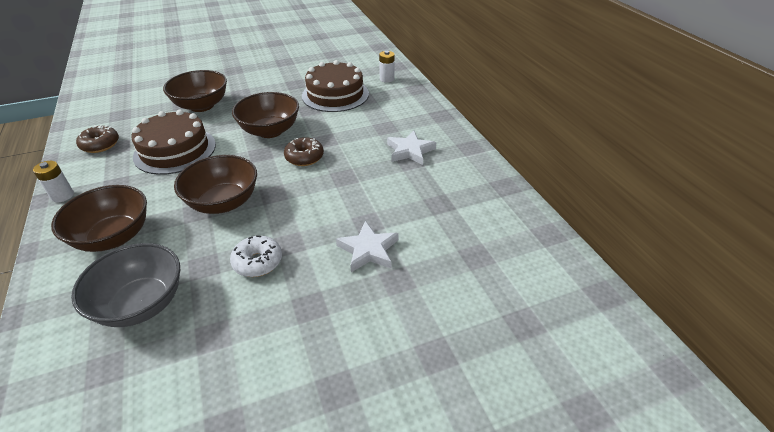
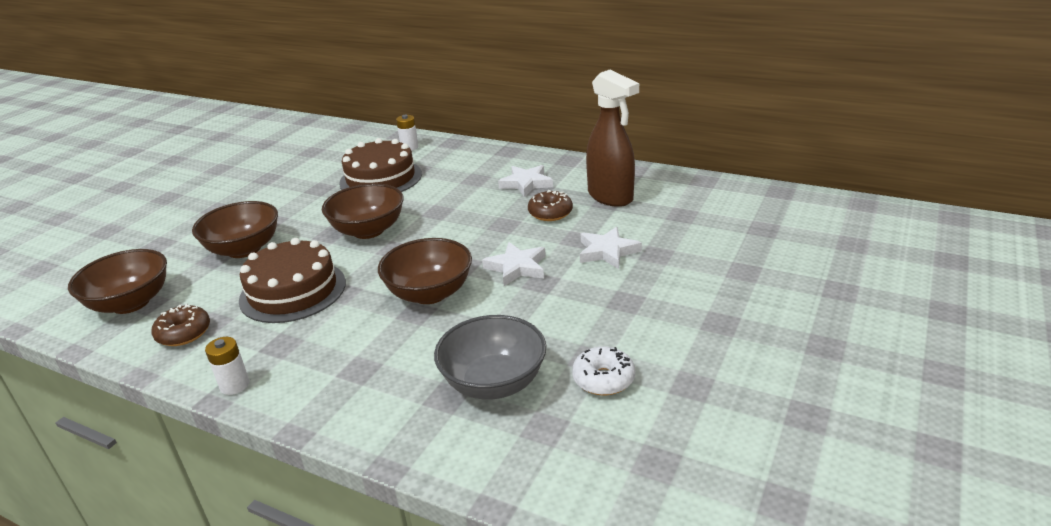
camera: 40 degrees left, 10 degrees down
(114, 237) = (369, 371): brown bowl -> brown bowl (131, 303)
(258, 262) = (538, 305): white donut -> white donut (603, 379)
(295, 219) = (517, 267): none -> white star
(304, 157) = (443, 230): brown donut -> brown donut (550, 213)
(448, 201) = (611, 197): none -> brown spray bottle

